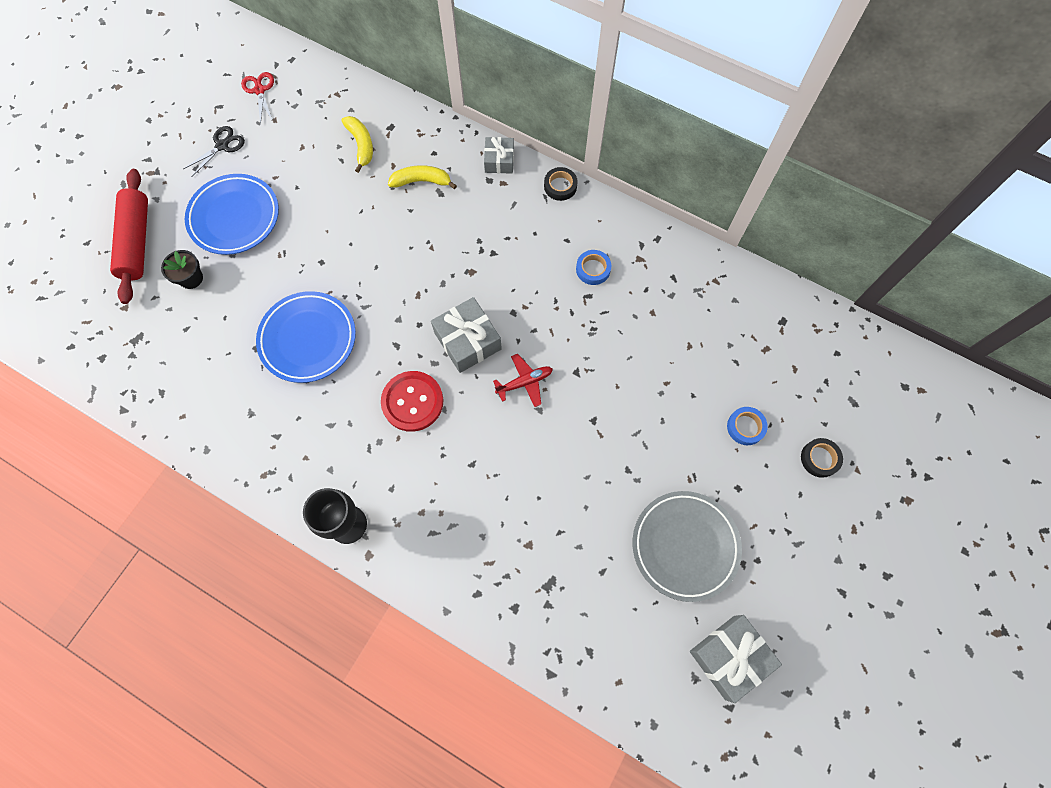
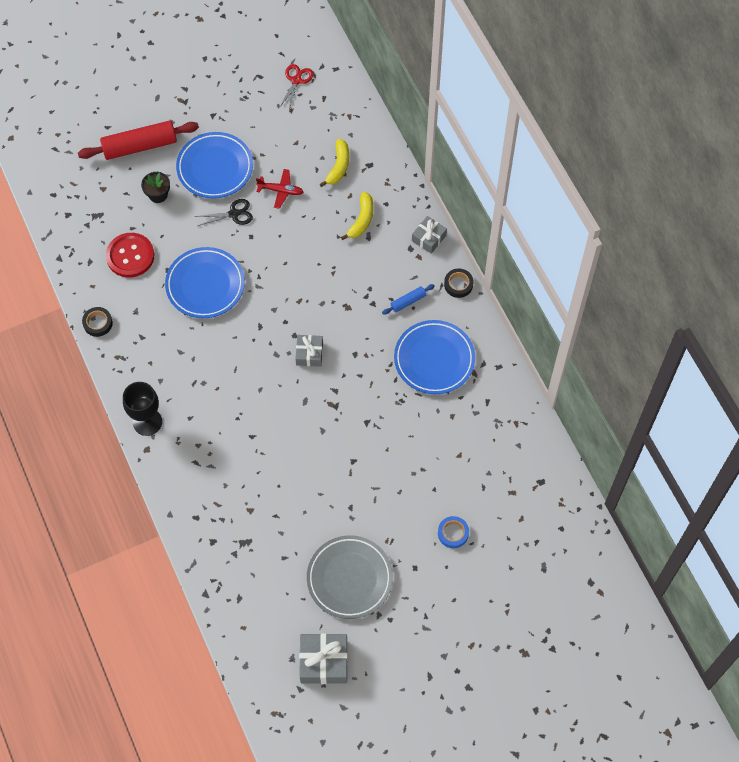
camera: 35 degrees right, 5 degrees down
(136, 241) = (139, 146): red rolling pin -> red rolling pin turned 45 degrees clockwise
(222, 145) = (242, 108): black scissors -> black scissors (234, 214)
(412, 402) = (243, 371): red button -> red button (130, 256)
(421, 181) = (361, 220): yellow banana -> yellow banana turned 75 degrees clockwise
(467, 341) = (309, 353): grey gift -> grey gift, size x0.63
(525, 230) = (408, 301): none -> blue rolling pin
(525, 382) = (326, 406): red plane -> red plane (281, 191)
(593, 269) = (434, 359): blue tape -> blue plate
(819, 459) = (487, 587): black tape -> black tape (98, 323)

